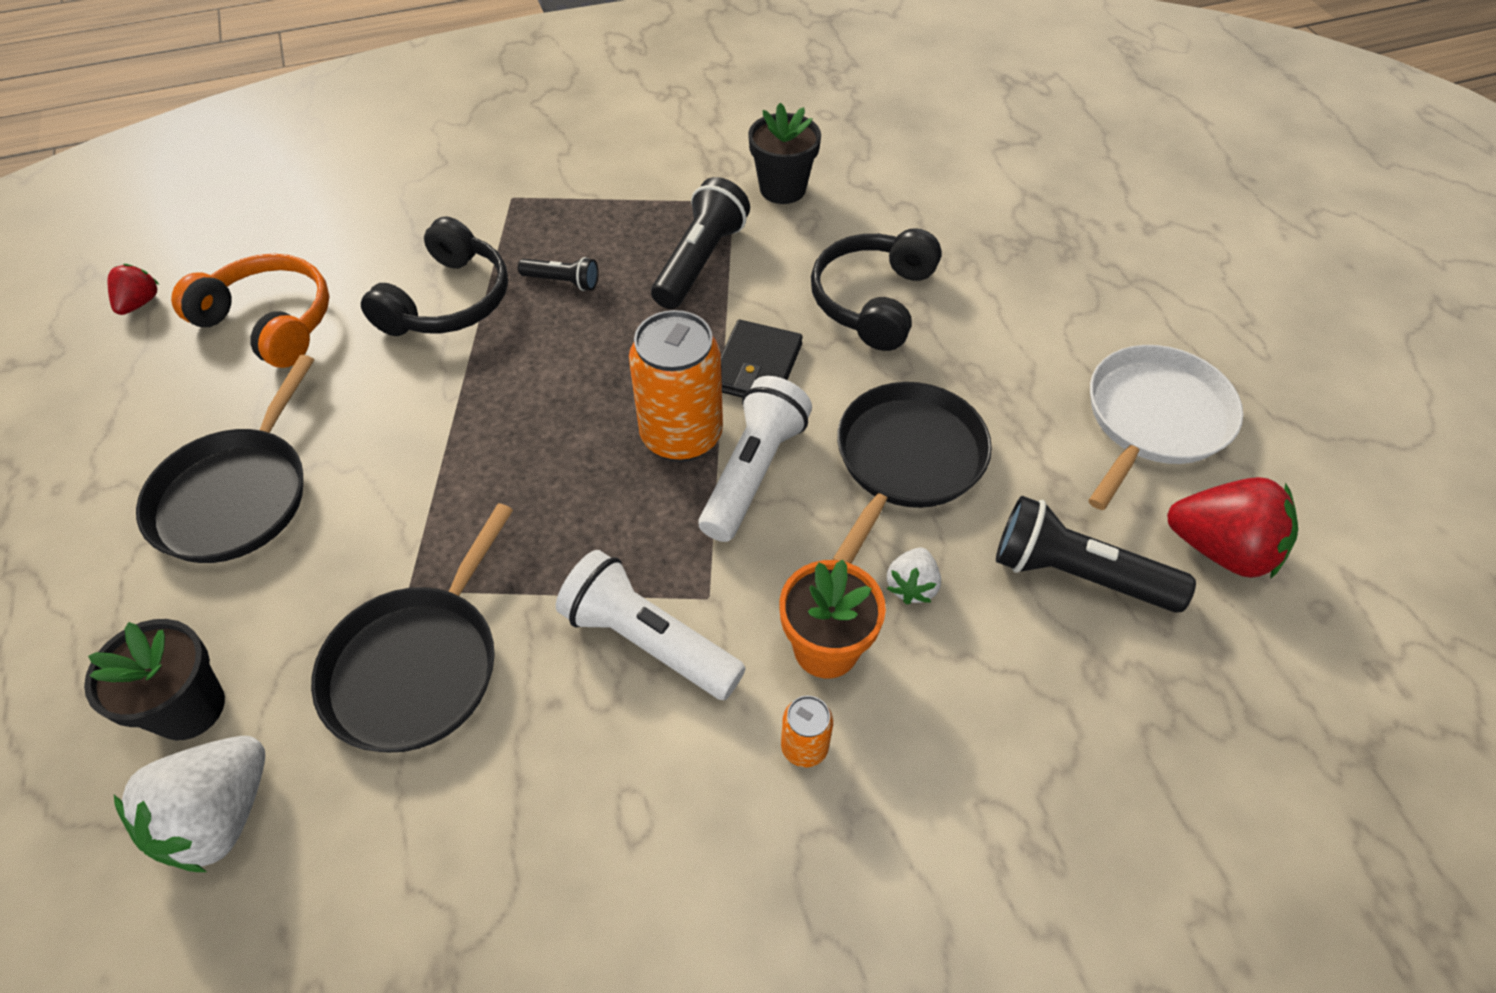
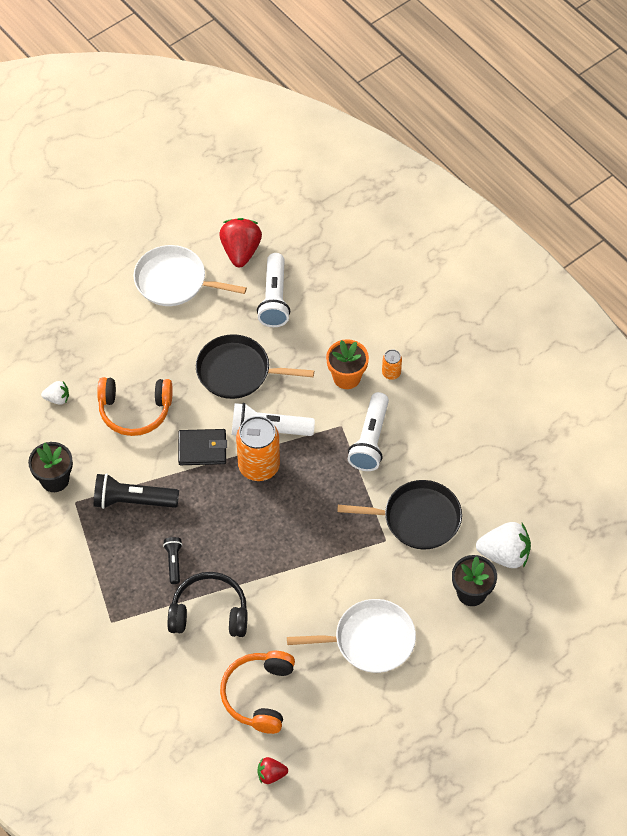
camera: 110 degrees left, 5 degrees up
(236, 495) = (370, 640): black pan -> white pan
(873, 301) = (135, 410): black headphones -> orange headphones
(911, 586) = (304, 354): white strawberry -> white strawberry (57, 398)
(1077, 574) = (274, 298): black flashlight -> white flashlight

